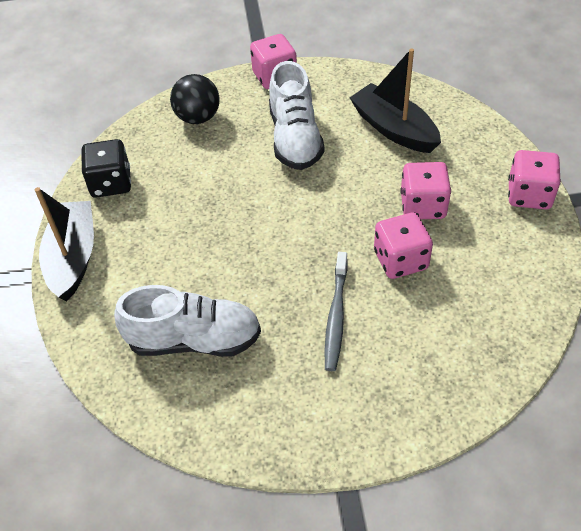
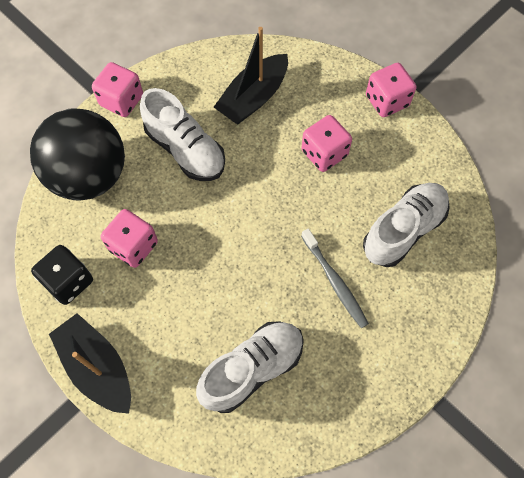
camera: 40 degrees left, 15 degrees up
(198, 117) = (89, 176): black ball -> black ball, size x1.84
(394, 129) = (253, 98): black boat -> black boat turned 60 degrees counterclockwise
(400, 260) = (343, 208): pink dice -> pink dice (133, 246)
(447, 313) = (403, 230): none -> white shoe

